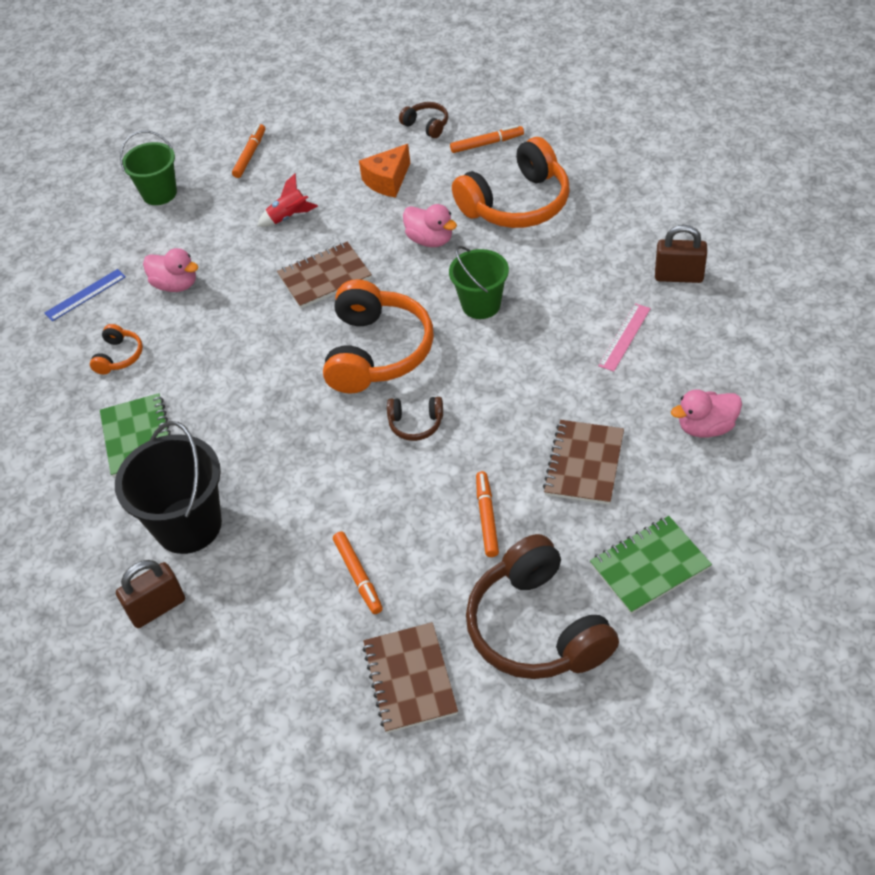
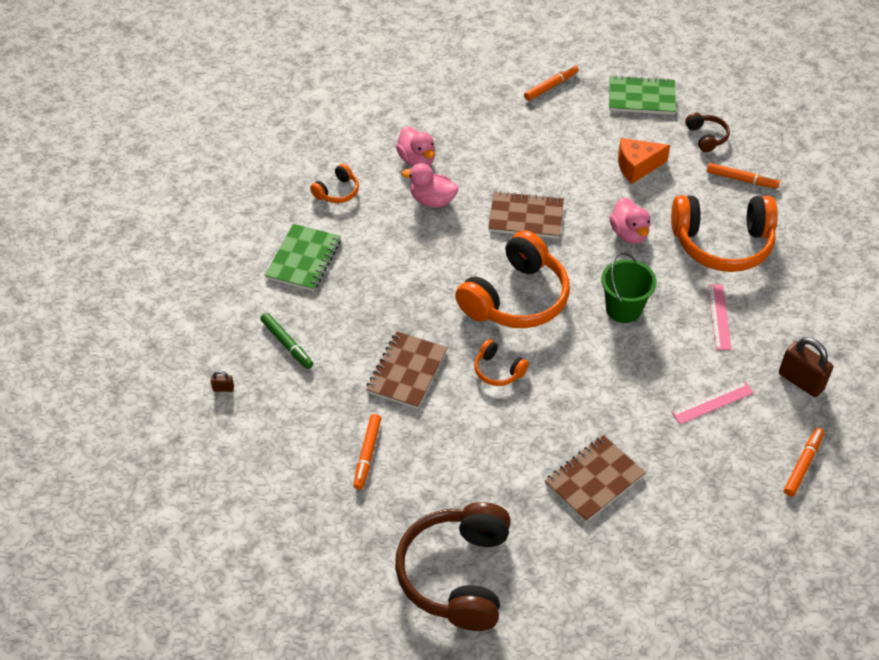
camera: 30 degrees right, 0 degrees up
(85, 295) = (350, 131): blue ruler -> none
(157, 608) = (223, 388): brown padlock -> brown padlock, size x0.45
(159, 193) = (461, 81): green bucket -> none
(188, 525) = (287, 344): black bucket -> green marker
(289, 217) = (538, 153): red rocket -> none
(410, 679) = (342, 549): brown notebook -> brown notebook (407, 372)
(416, 424) = (498, 370): brown headphones -> orange headphones
(487, 517) = (489, 472): orange marker -> orange marker (803, 465)
(567, 264) = (719, 316): none -> pink ruler
(649, 566) = (575, 587): green notebook -> green notebook (641, 97)
(706, 427) = (712, 513): pink duck -> pink duck (432, 200)

